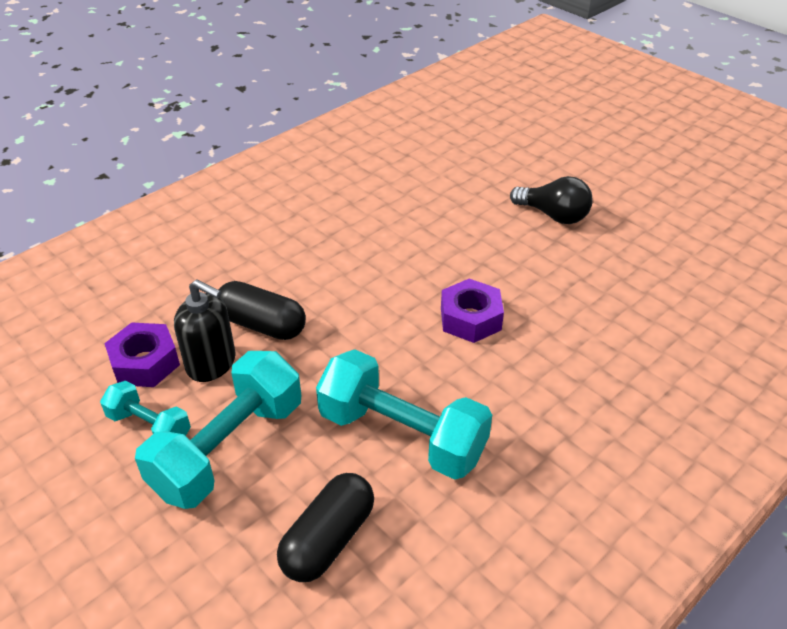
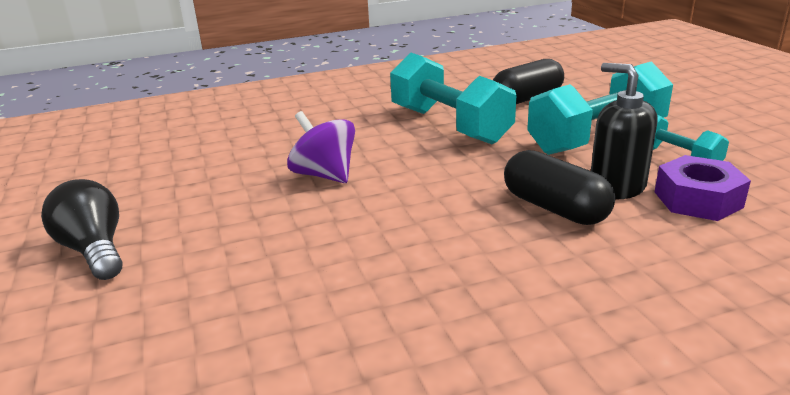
camera: 155 degrees left, 15 degrees down
(470, 318) = (325, 175): purple nut -> purple spinning top

